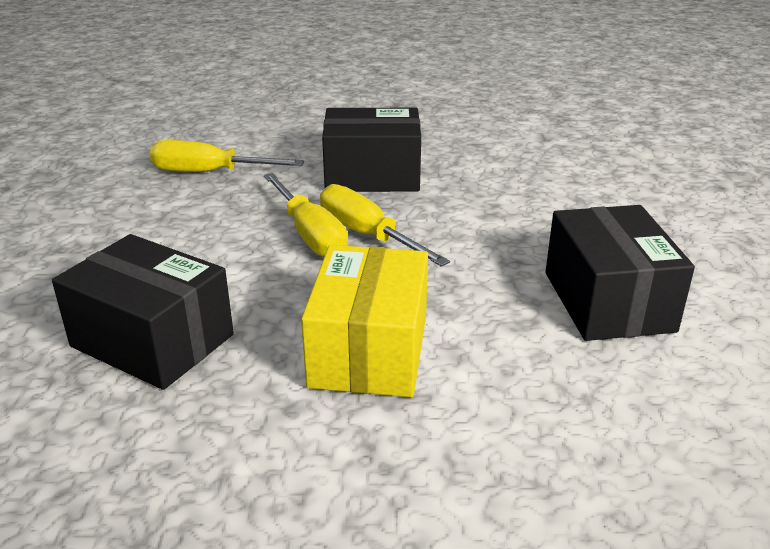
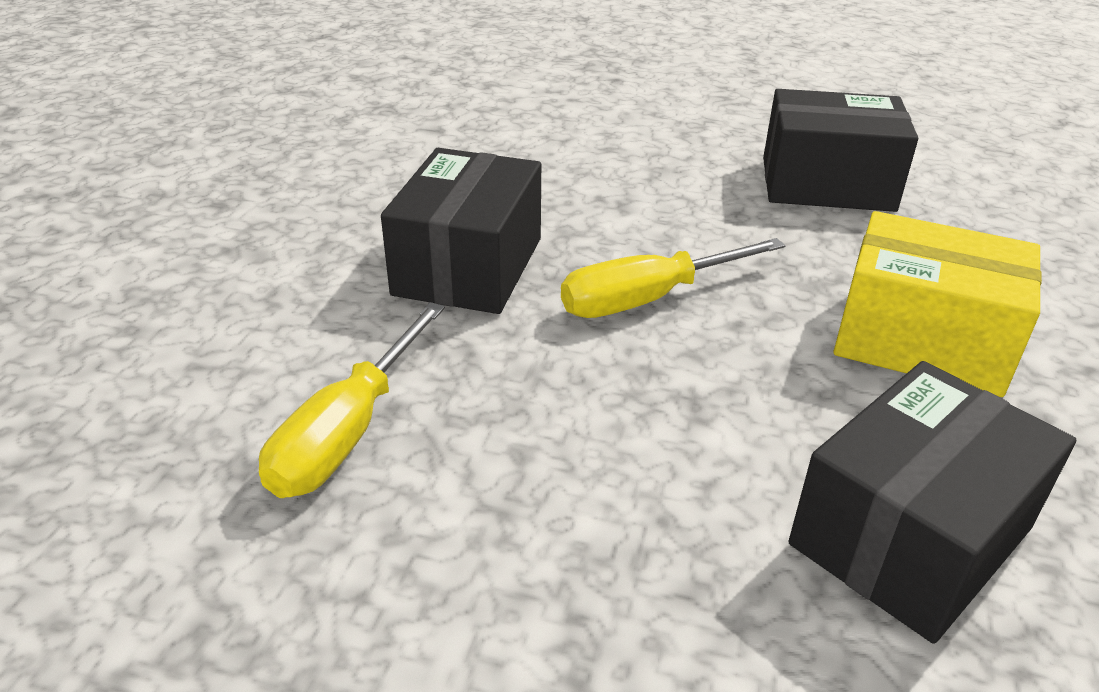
camera: 75 degrees left, 5 degrees up
(310, 234) = (630, 346): yellow screwdriver -> none

